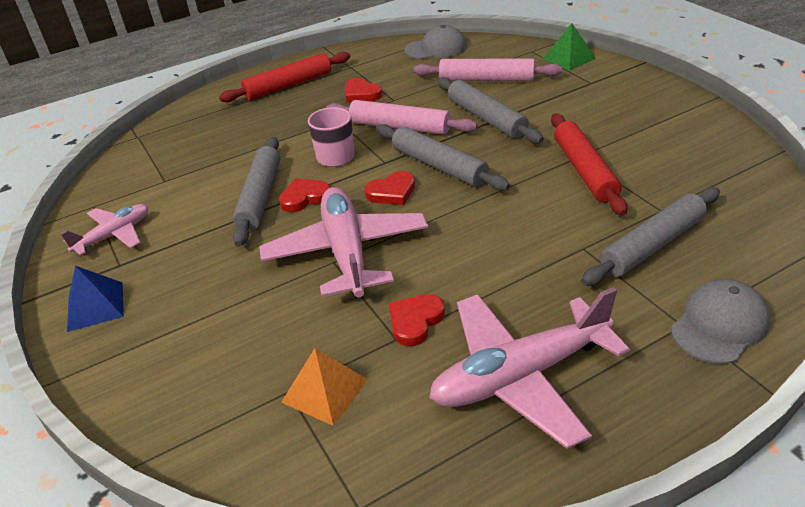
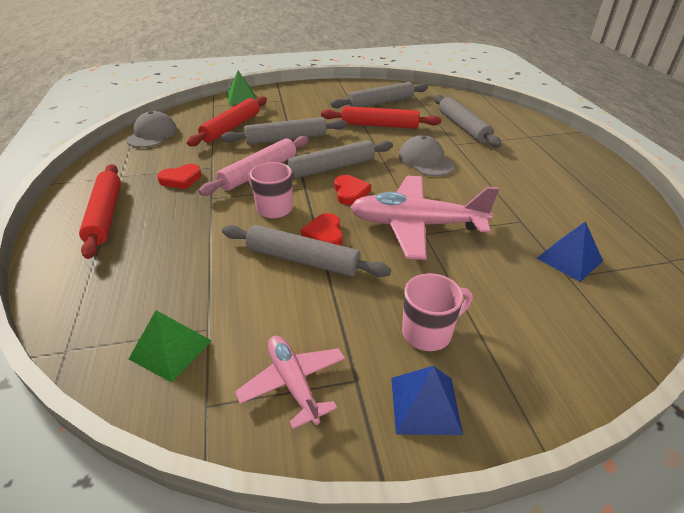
camera: 75 degrees left, 0 degrees up
(142, 173) = (170, 349): none -> green pyramid
(176, 293) = (428, 332): none -> pink mug
(325, 390) = (569, 259): orange pyramid -> blue pyramid
(415, 321) = (506, 210): red heart -> none
(486, 79) = (231, 127): pink rolling pin -> red rolling pin
(520, 376) = (561, 186): pink plane -> none
(663, 153) = (380, 103): none -> grey rolling pin
(719, 325) = (531, 129): grey cap -> grey cap (425, 161)

